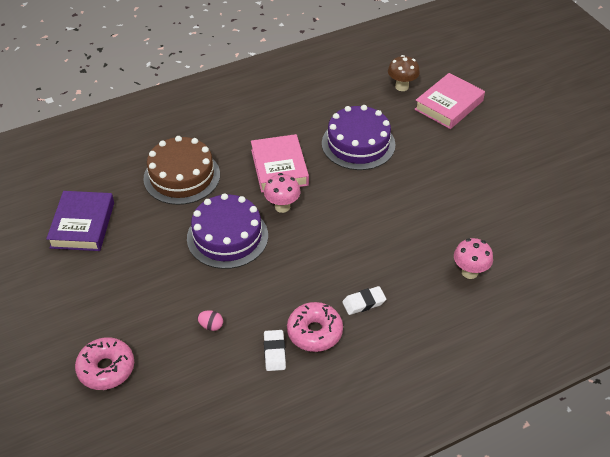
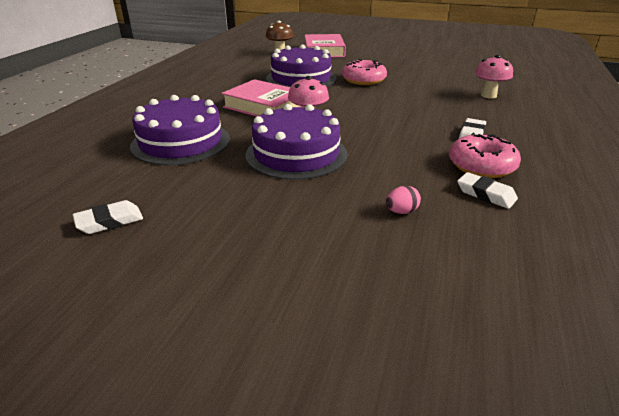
camera: 45 degrees left, 15 degrees down
(82, 225) = (110, 221): purple book -> white eraser
(106, 369) = (371, 325): pink donut -> pink donut (363, 80)
(182, 176) = (181, 142): brown cake -> purple cake

